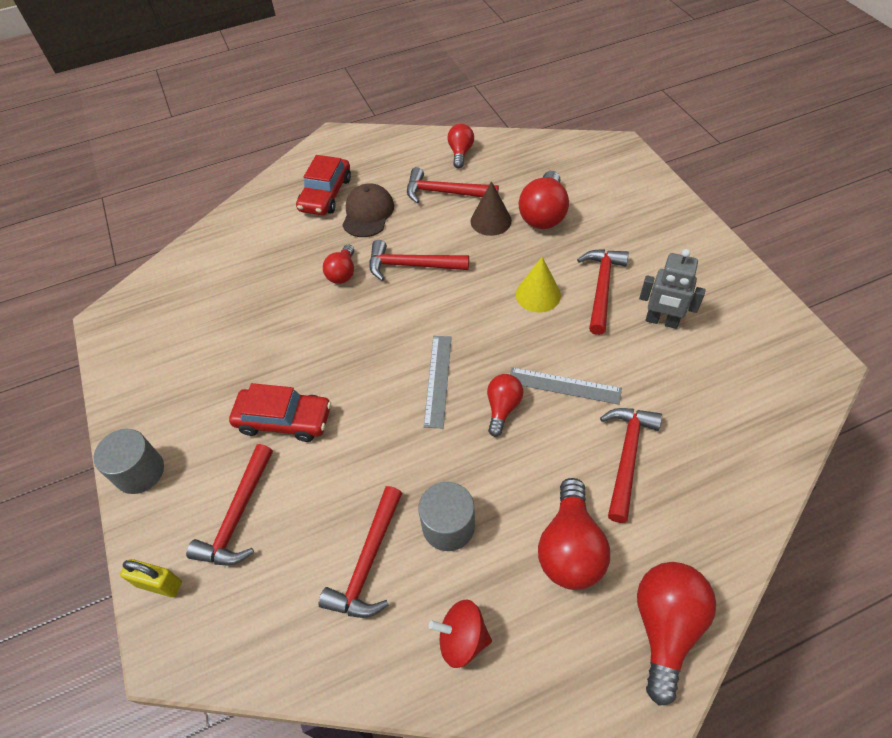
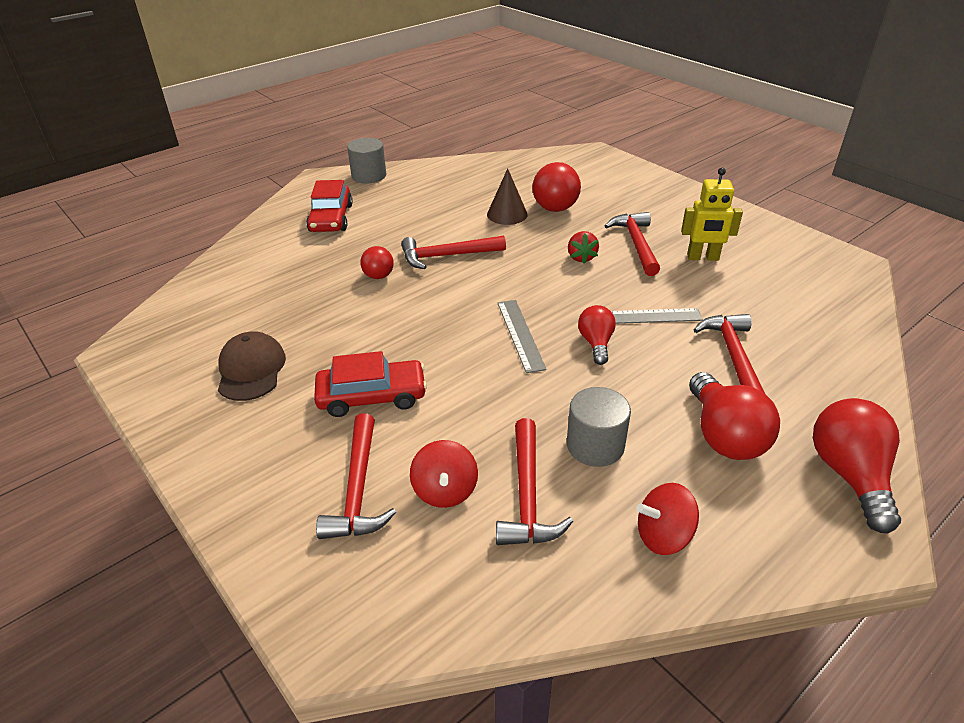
camera: 20 degrees left, 15 degrees down
(140, 472) = (218, 476): grey cylinder -> grey cylinder (369, 176)
(159, 584) = (289, 575): yellow padlock -> none
(304, 538) = (445, 491): none -> red spinning top
(368, 213) = (382, 226): brown cap -> brown cap (251, 370)
(445, 193) = (452, 201): red hammer -> none
(460, 153) = (452, 173): red light bulb -> none
(538, 294) = (581, 257): yellow cone -> red strawberry
(661, 321) = (703, 257): grey robot -> yellow robot

